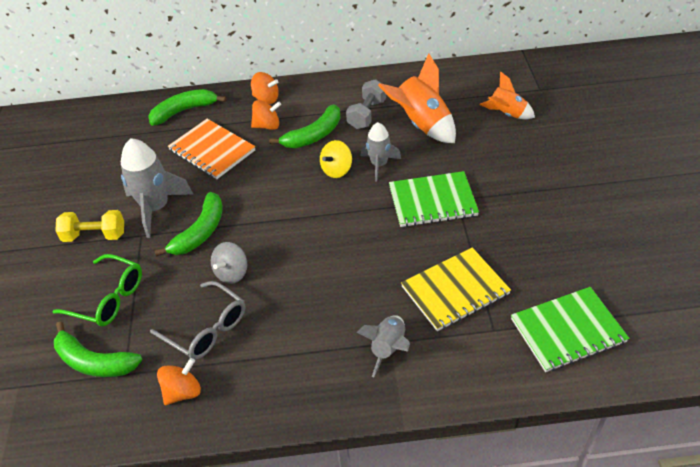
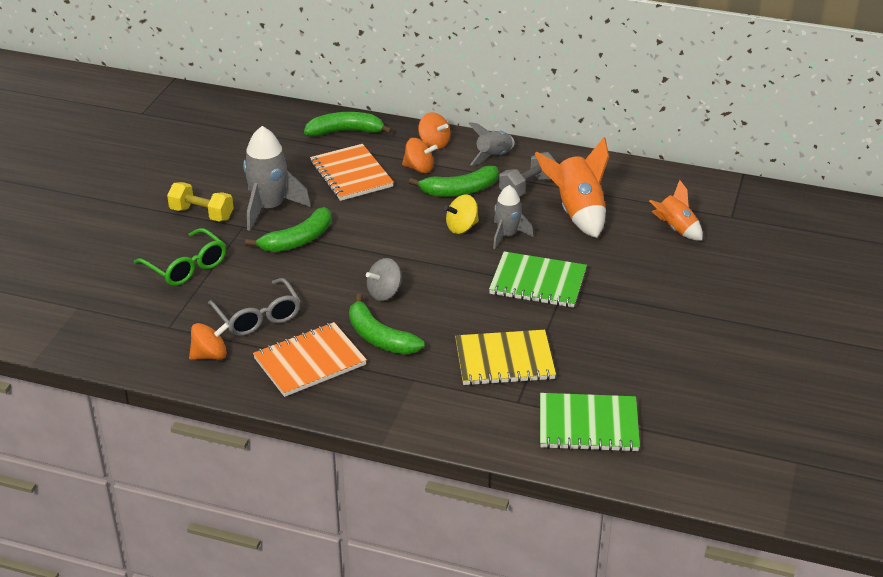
camera: 20 degrees right, 10 degrees down
(94, 361) = (149, 310): green banana -> green banana (379, 337)
(232, 273) = (306, 281): grey spinning top -> grey spinning top (384, 293)
(283, 361) = (310, 362): none -> orange notebook
(388, 348) = (409, 383): grey rocket -> grey rocket (494, 157)

